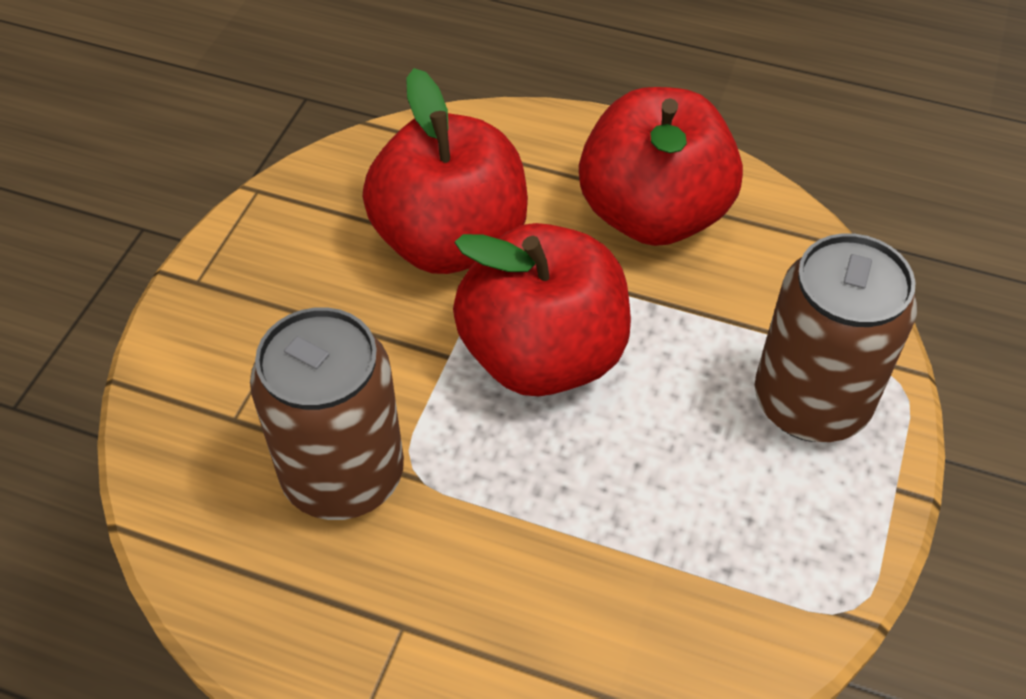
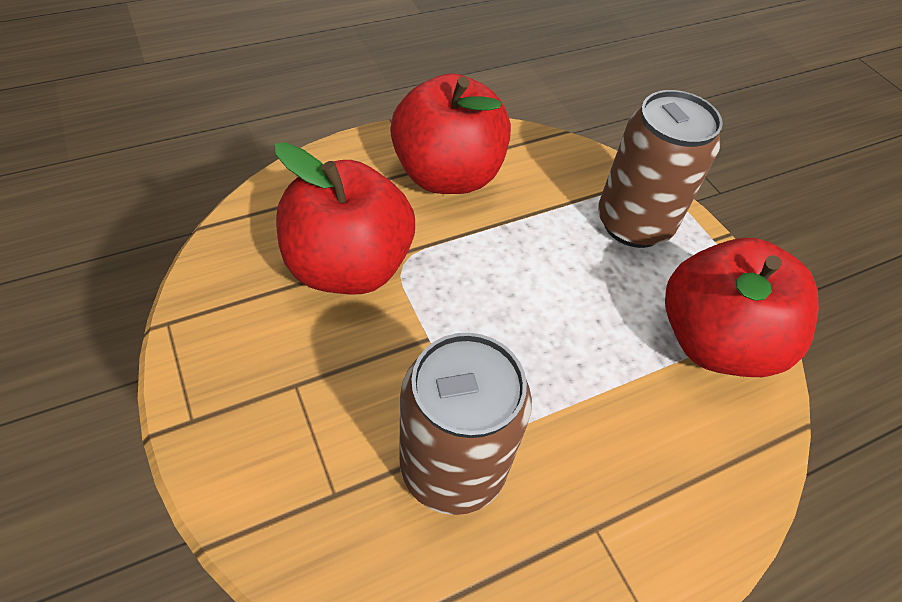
camera: 50 degrees left, 0 degrees up
(542, 355) = (481, 296): red apple -> red apple (714, 341)

